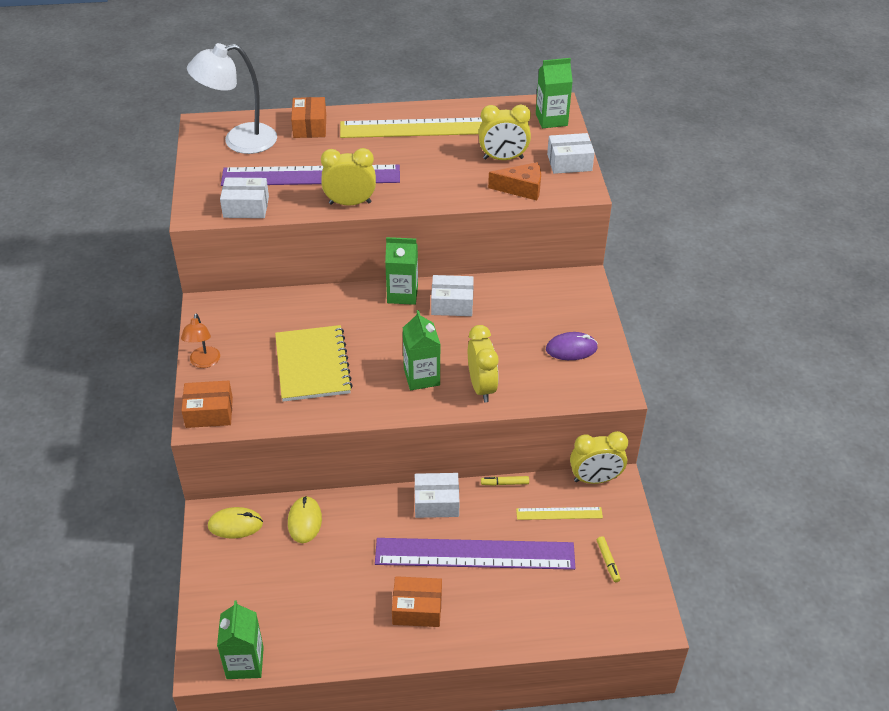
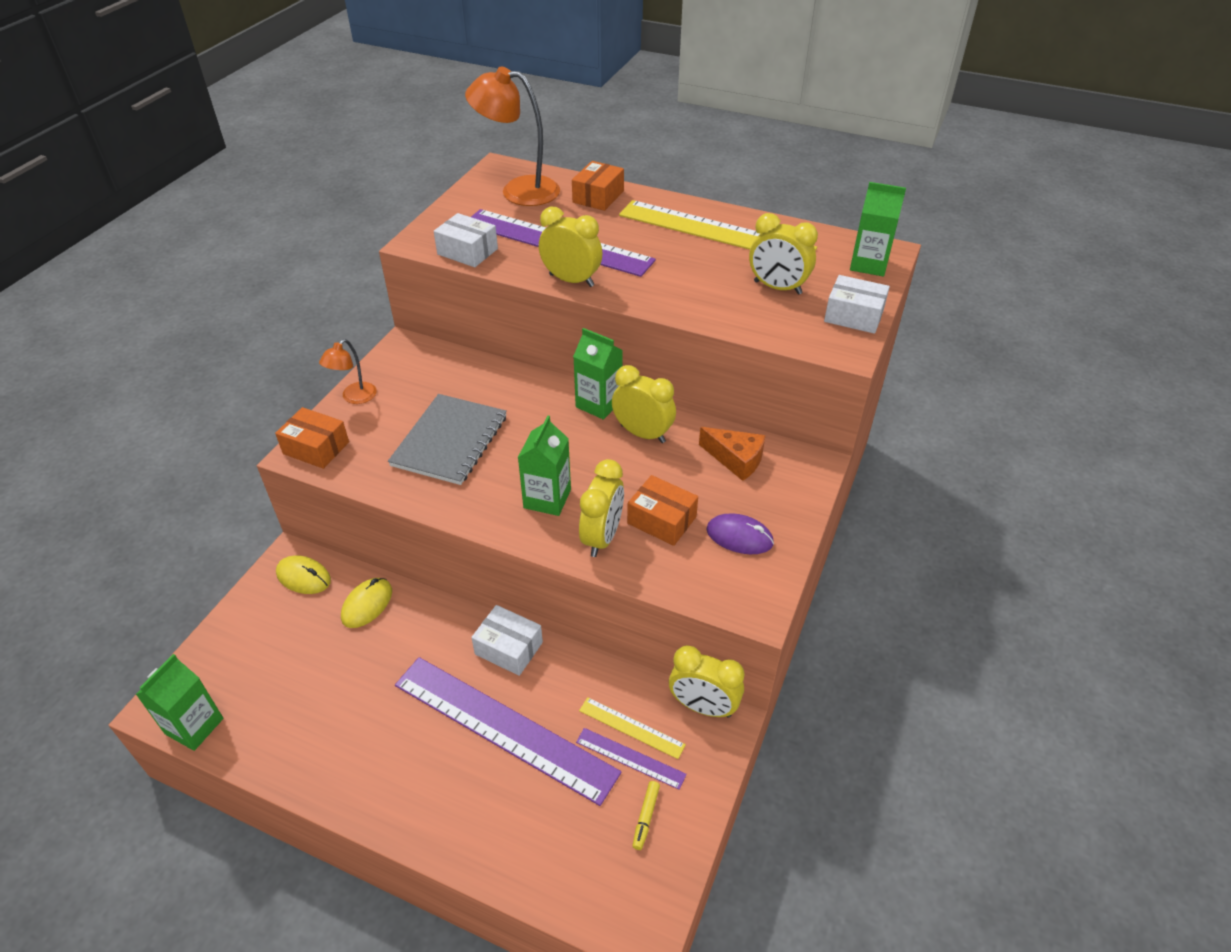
camera: 30 degrees right, 0 degrees up
(239, 141) = (518, 190): white lamp -> orange lamp
(312, 365) = (450, 441): yellow notebook -> grey notebook
(417, 608) = (397, 759): orange box -> orange box (661, 520)
(452, 304) = (642, 434): white box -> yellow clock
(504, 483) = (596, 662): yellow marker -> none
(521, 188) = (772, 326): orange cheese -> orange cheese (736, 459)
(572, 532) = (630, 758): none -> purple ruler

